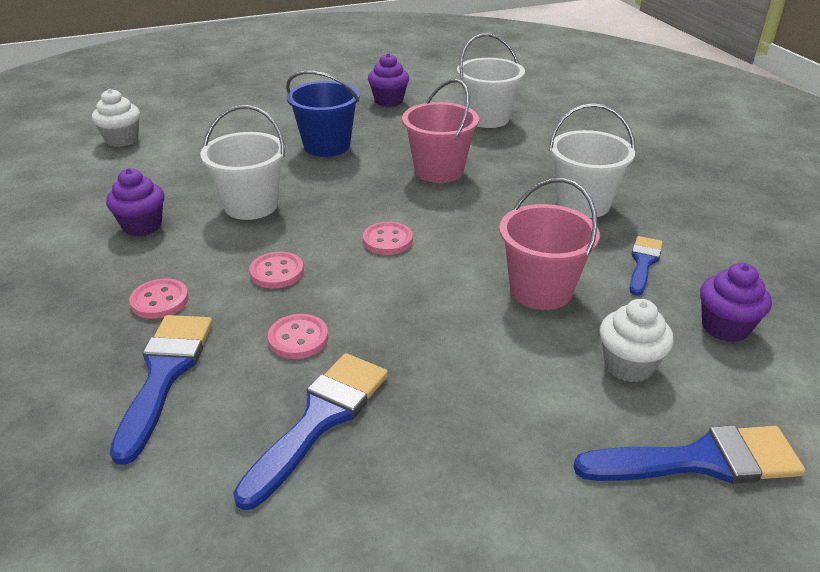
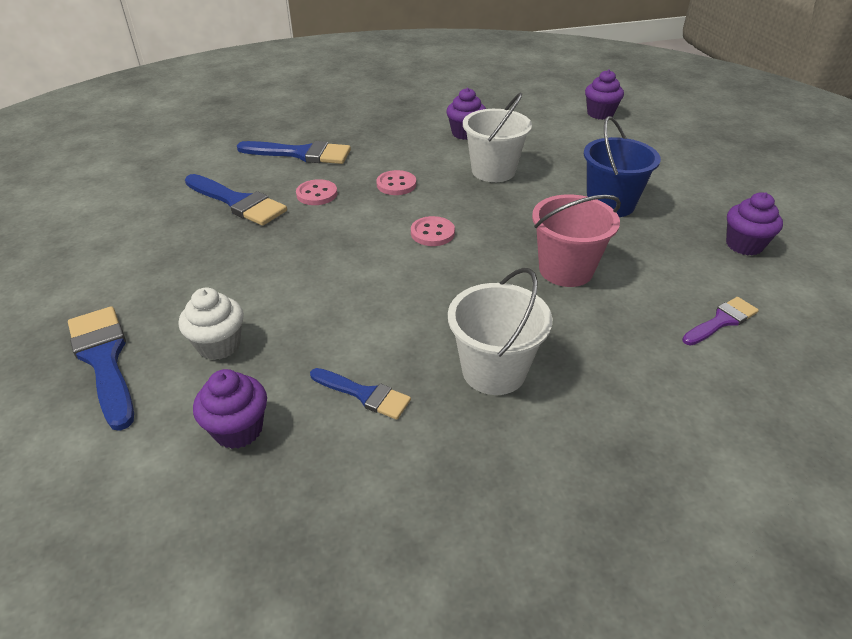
camera: 95 degrees right, 5 degrees up
(122, 140) = (600, 114): white cupcake -> purple cupcake
(160, 301) = (373, 146): pink button -> none
(487, 118) = (721, 321): white bucket -> purple brush
(541, 290) = (337, 311): pink bucket -> none
(700, 460) = (104, 360): blue brush -> blue brush turned 150 degrees clockwise

